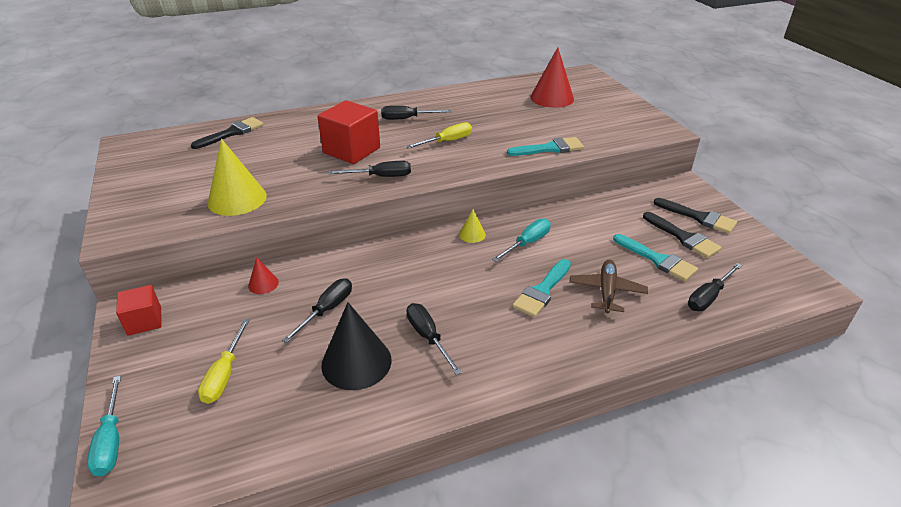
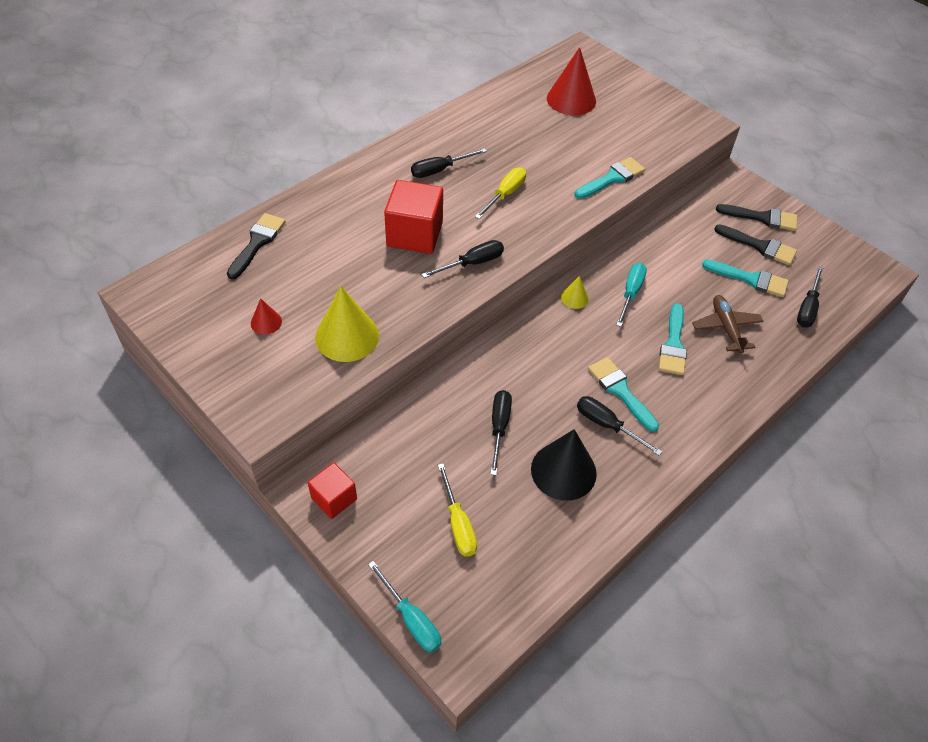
camera: 25 degrees left, 15 degrees up
(263, 284) = (416, 419): red cone -> red cone (266, 322)
(462, 313) = (620, 391): none -> turquoise brush

